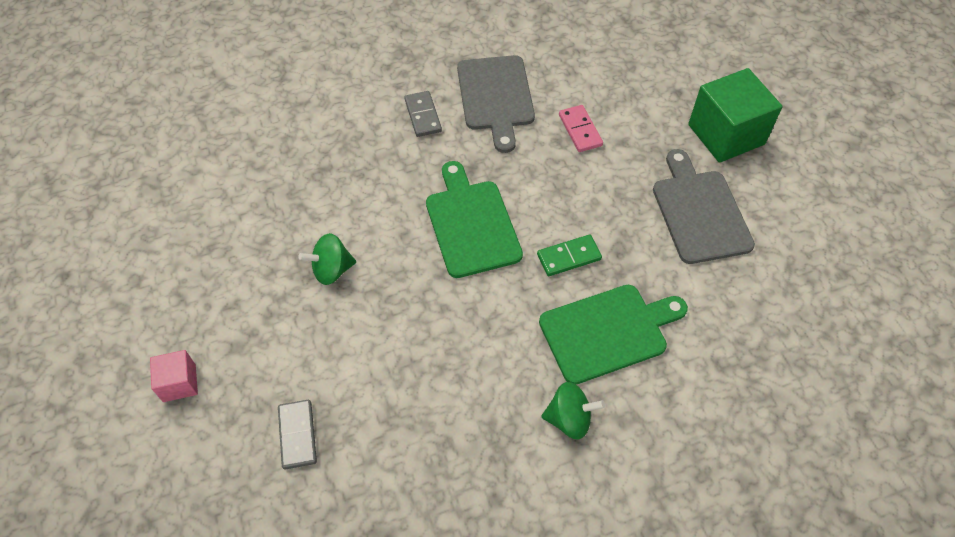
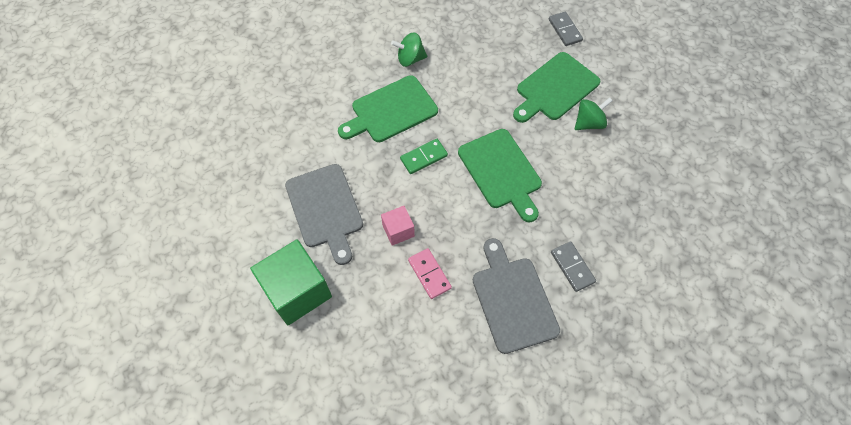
camera: 170 degrees right, 5 degrees up
(179, 383) = (647, 45): pink cube -> pink cube (398, 231)
(357, 329) = (555, 88): none -> green cutting board

